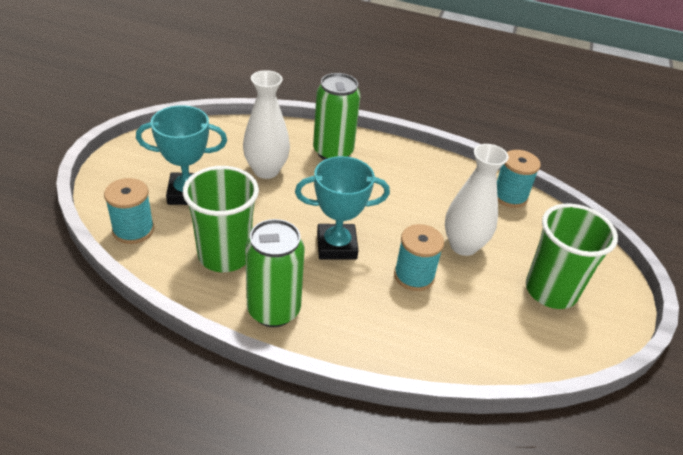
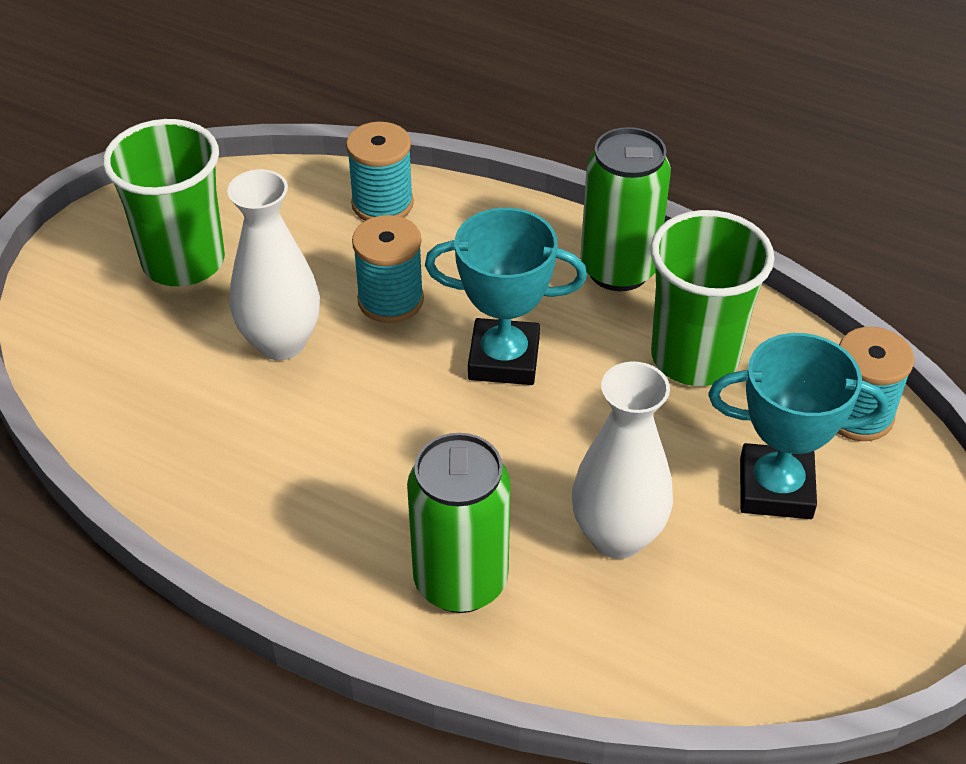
camera: 165 degrees left, 5 degrees up
(509, 196) = (126, 435): turquoise spool -> turquoise spool (382, 204)

